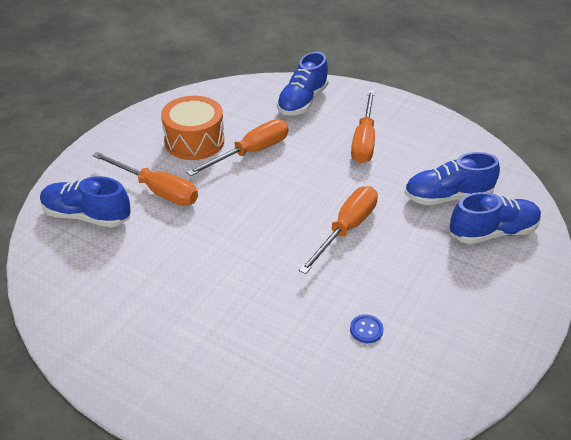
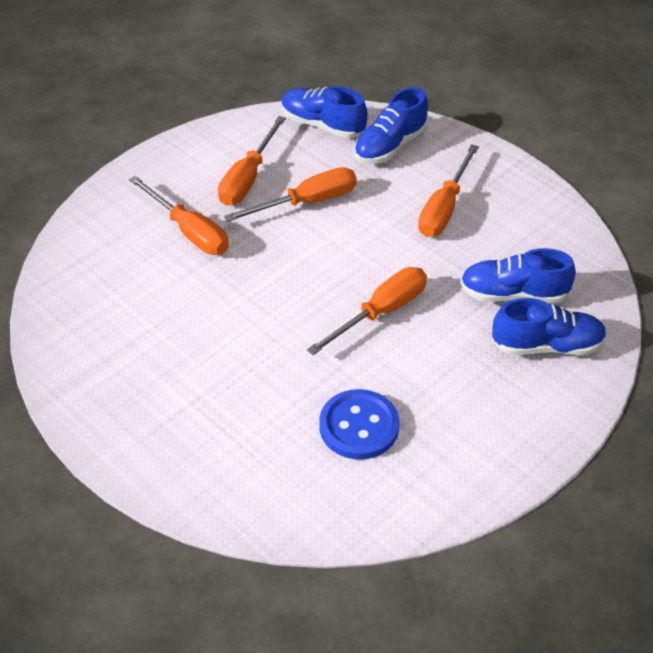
camera: 15 degrees right, 5 degrees up
(87, 216) = (108, 248): blue shoe -> blue shoe (322, 125)
(194, 141) = (248, 178): orange drum -> orange screwdriver
(366, 330) = (359, 426): blue button -> blue button, size x2.24

